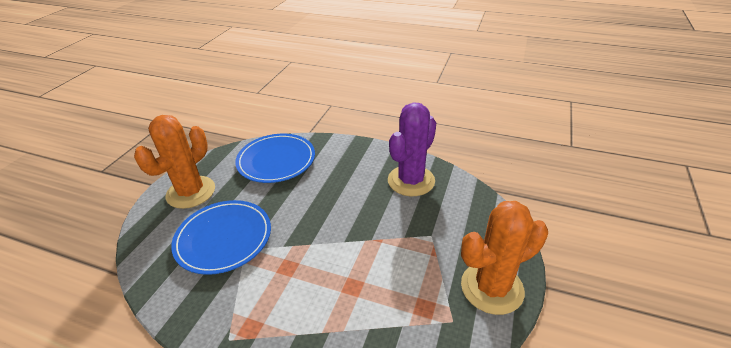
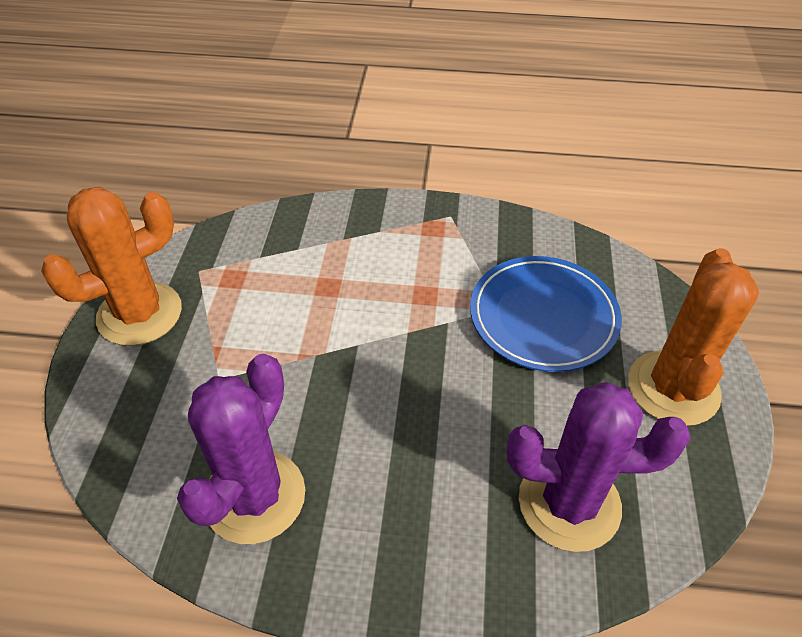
camera: 165 degrees right, 10 degrees up
(276, 161) = (569, 503): blue plate -> purple cactus

